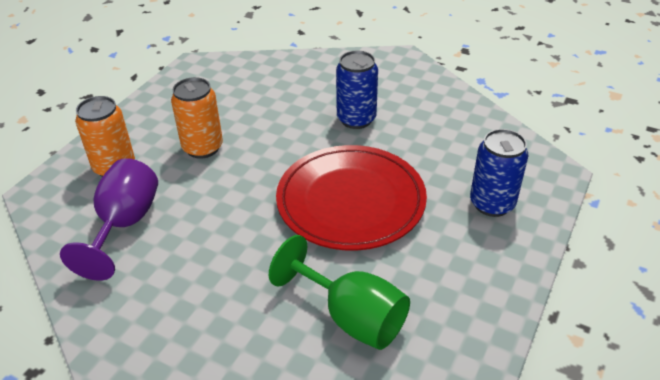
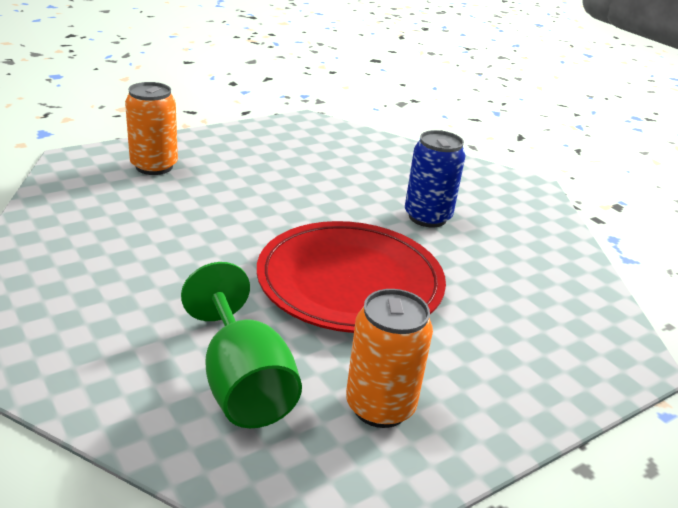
camera: 25 degrees right, 10 degrees down
(124, 225) = (114, 210): purple goblet -> none
(202, 148) = (247, 182): orange can -> orange can (380, 406)
(492, 204) = (517, 354): blue can -> none

